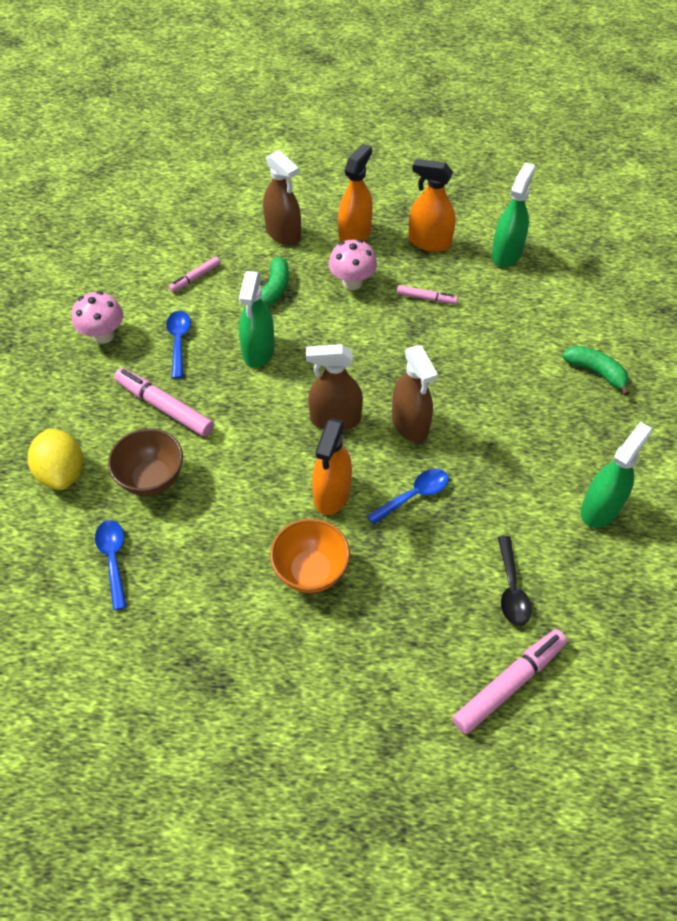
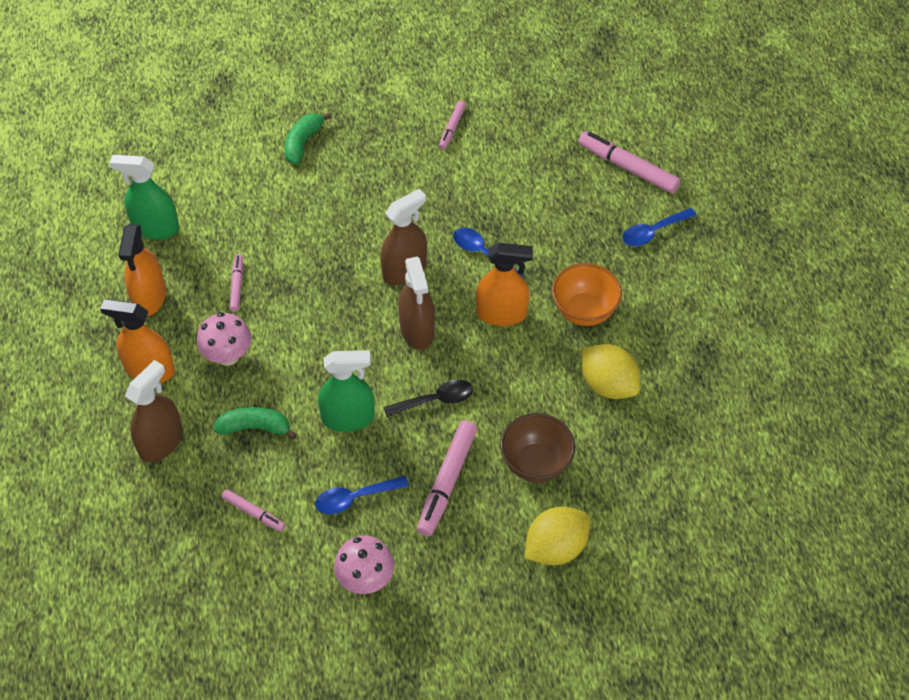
camera: 105 degrees left, 0 degrees up
(113, 559) = (630, 466): blue spoon -> blue spoon (653, 232)
(212, 567) = (608, 384): none -> yellow lemon
(511, 589) = (548, 176): black spoon -> black spoon (435, 400)
(600, 508) = (452, 128): green spray bottle -> pink marker

